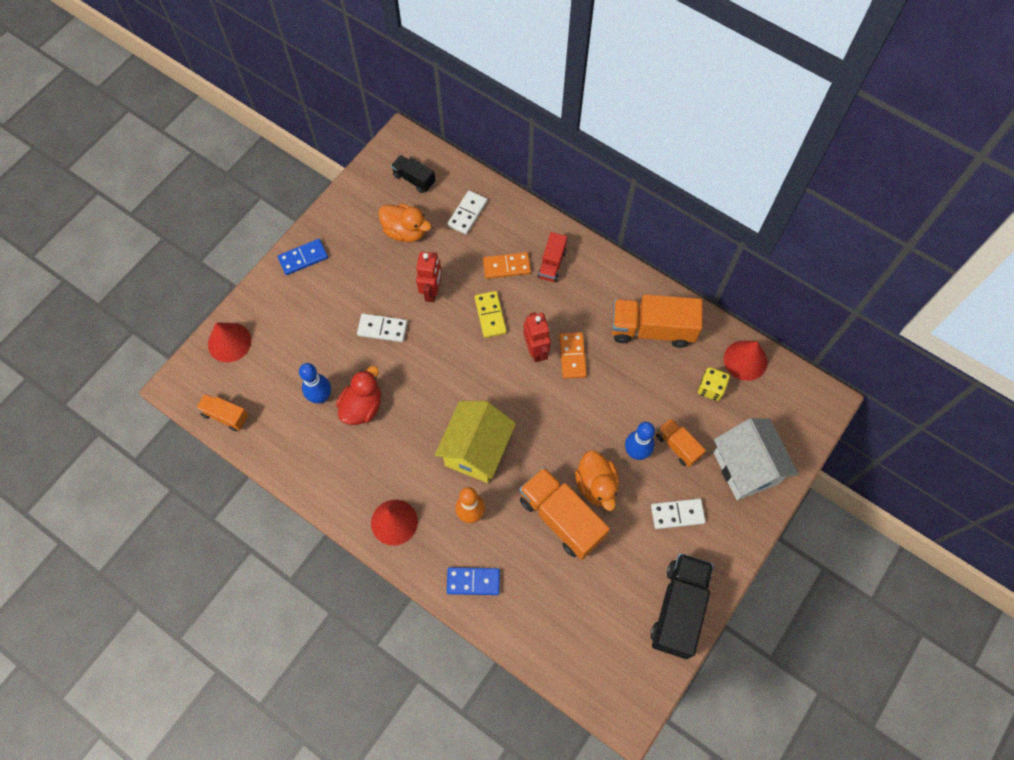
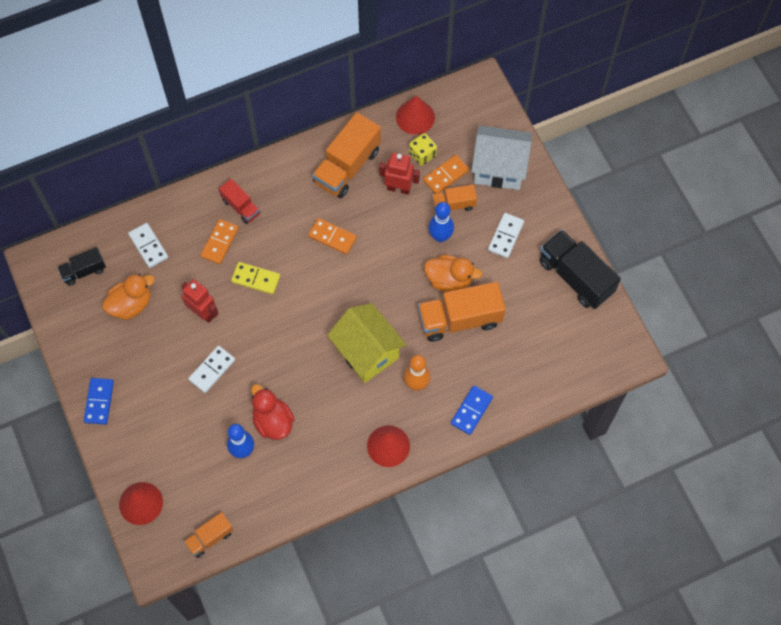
camera: 60 degrees left, 0 degrees up
(536, 350) = (309, 261): red robot -> red robot (399, 188)
(703, 422) = (446, 175): none -> orange domino

